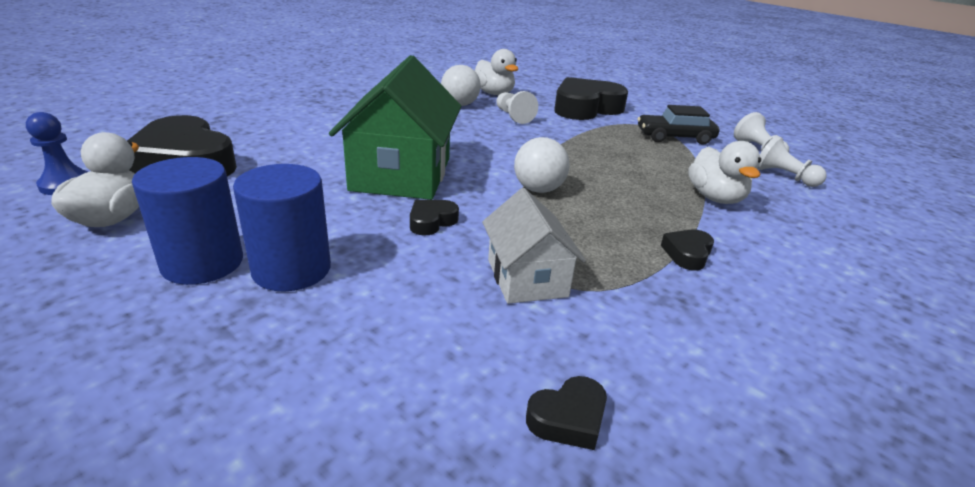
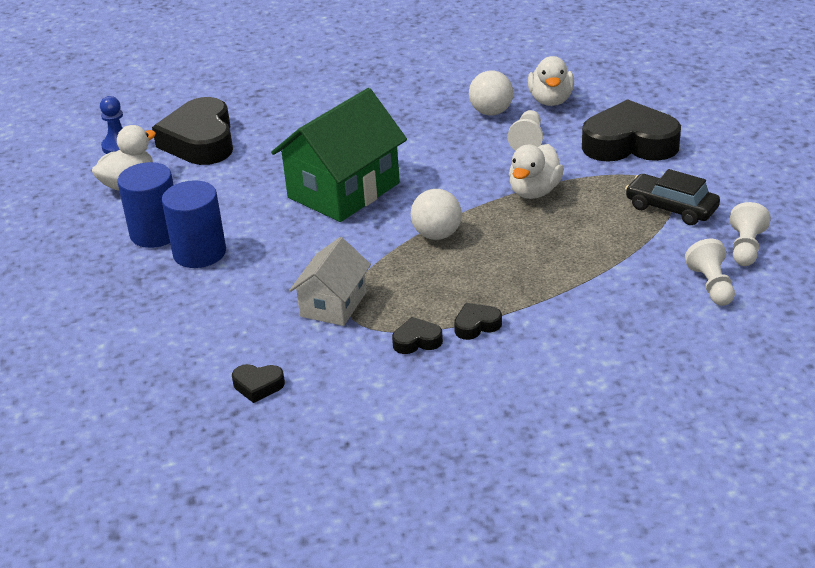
camera: 40 degrees right, 5 degrees up
(431, 221) = (319, 242): black heart -> black heart (417, 341)
(715, 198) = (589, 287): white duck -> white duck (534, 191)

